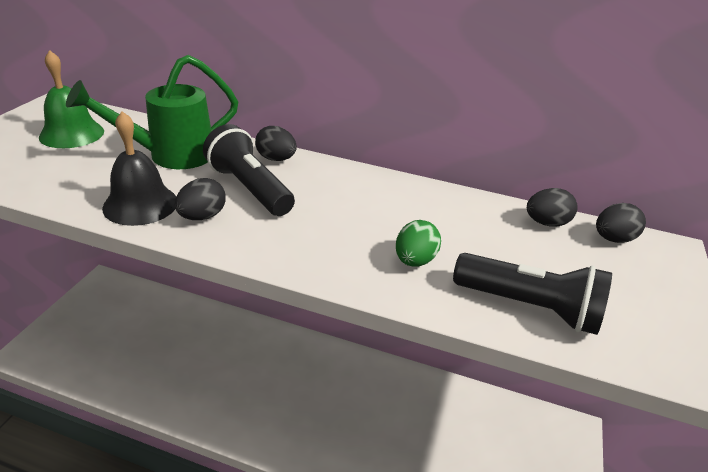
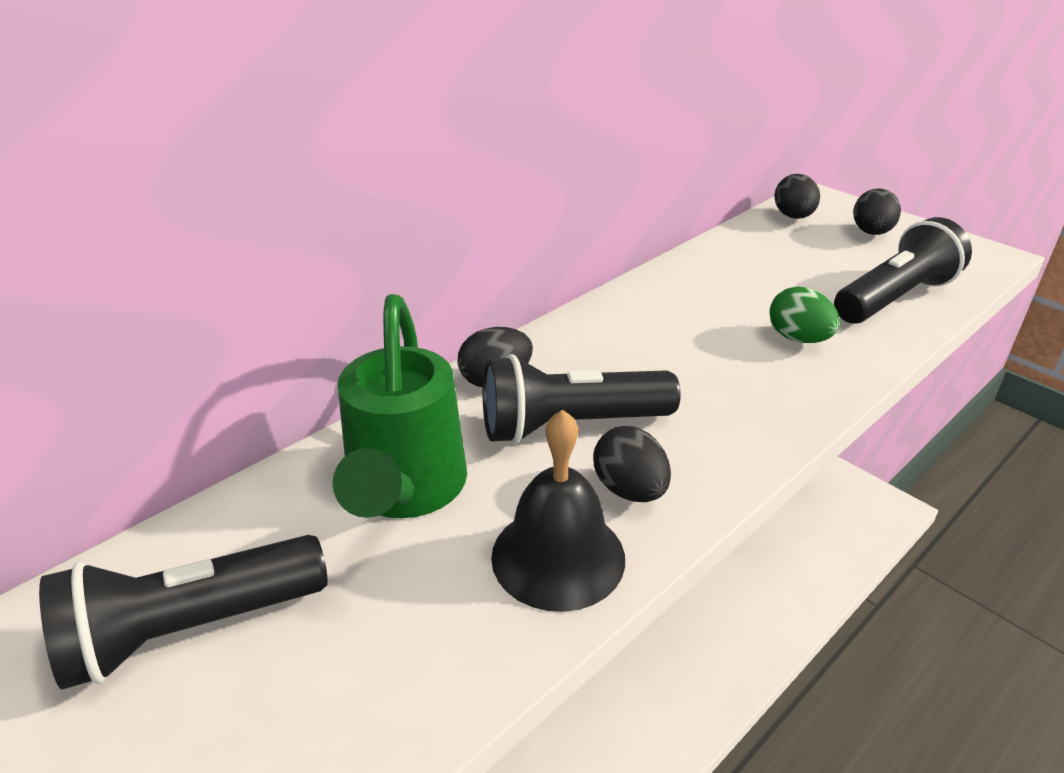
camera: 60 degrees left, 0 degrees up
(72, 134) = (191, 629): green bell -> black flashlight
(546, 223) = (752, 239): black egg -> black egg (871, 233)

